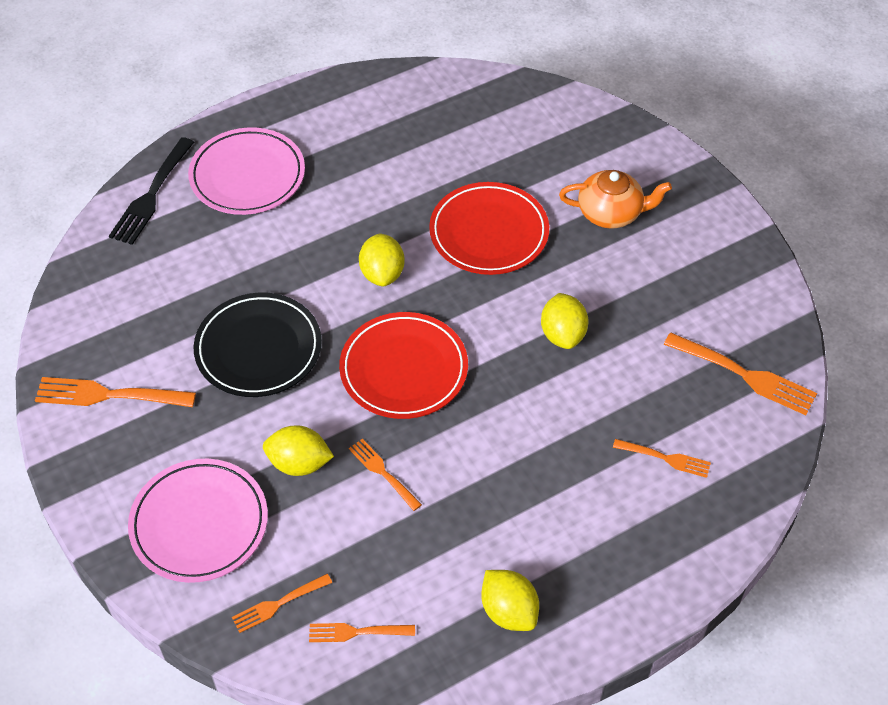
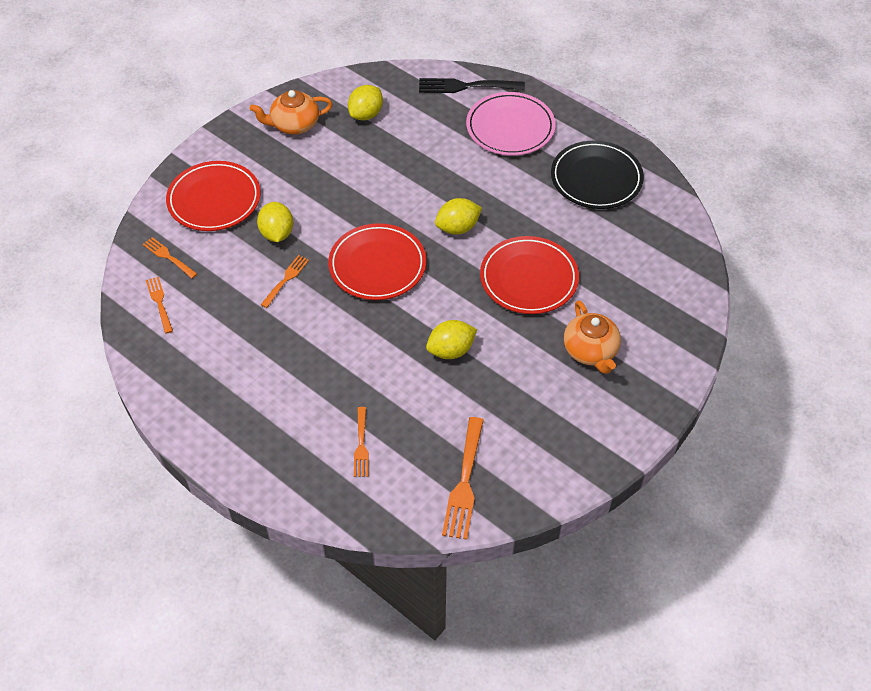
camera: 70 degrees right, 0 degrees up
(110, 395) = (294, 125): orange fork -> orange teapot
(199, 523) = (214, 199): pink plate -> red plate
(258, 349) = (361, 183): black plate -> black plate (596, 178)
(509, 611) = (199, 380): yellow lemon -> yellow lemon (366, 114)

